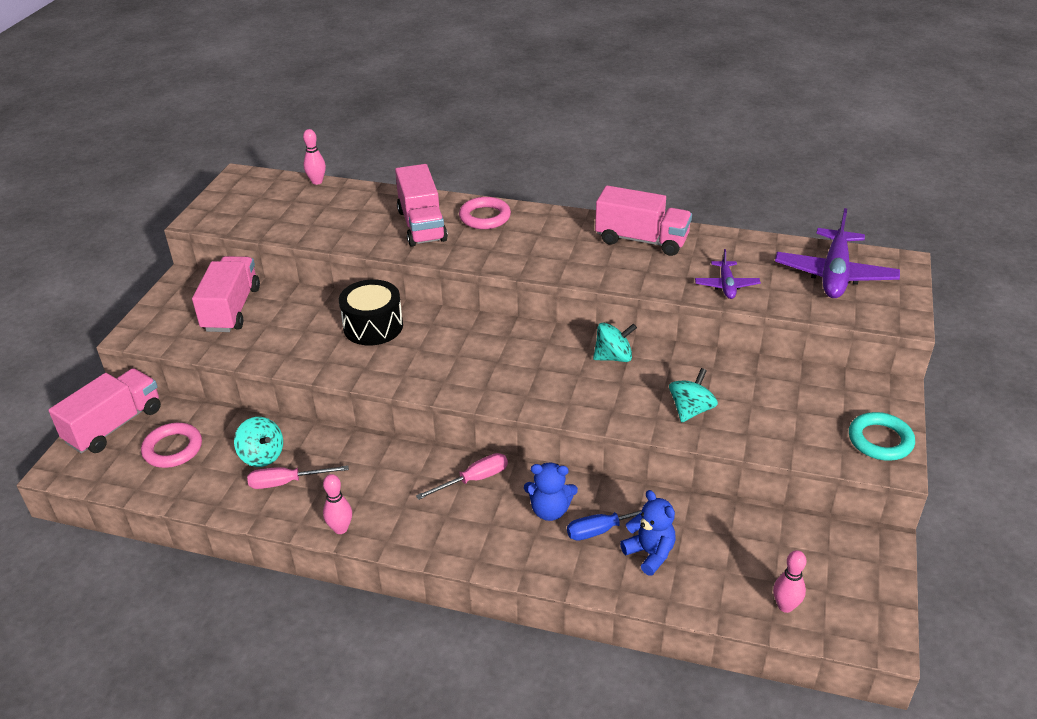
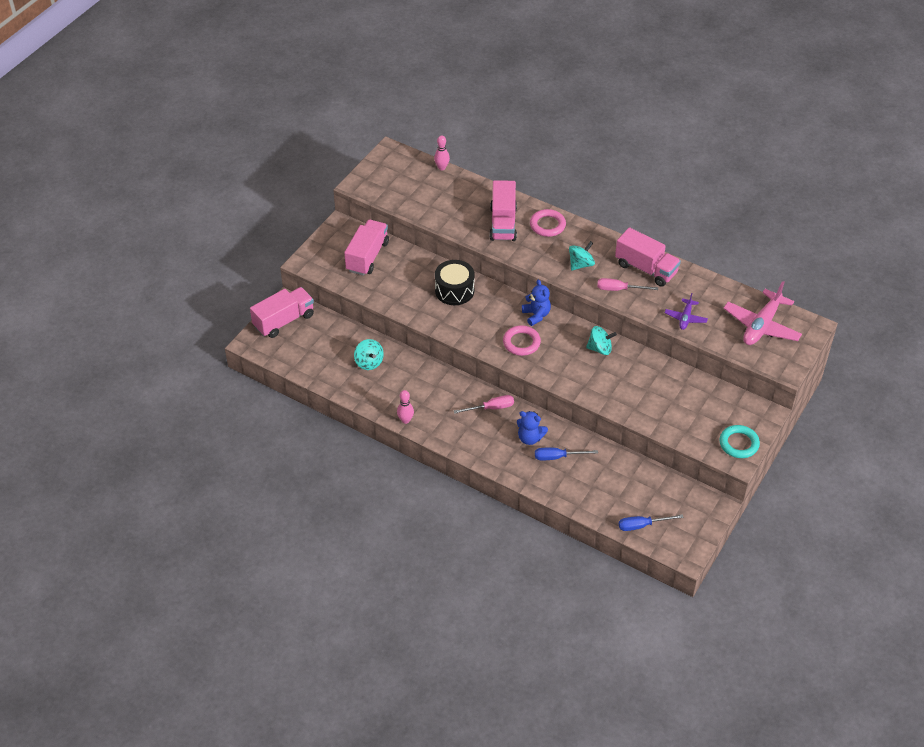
camera: 15 degrees right, 10 degrees up
(173, 449) = (317, 345): pink ring -> pink ring (521, 343)
(287, 482) = (380, 383): pink screwdriver -> pink screwdriver (619, 289)
(650, 553) = (578, 477): blue teddy bear -> blue teddy bear (536, 315)
(691, 410) = (632, 397): turquoise spinning top -> turquoise spinning top (581, 264)
(785, 606) = (642, 525): pink bowling pin -> blue screwdriver
(834, 274) = (761, 325): purple plane -> pink plane

